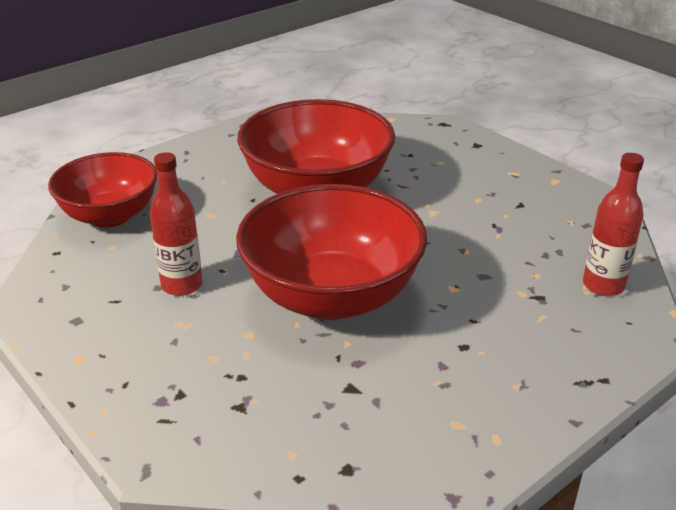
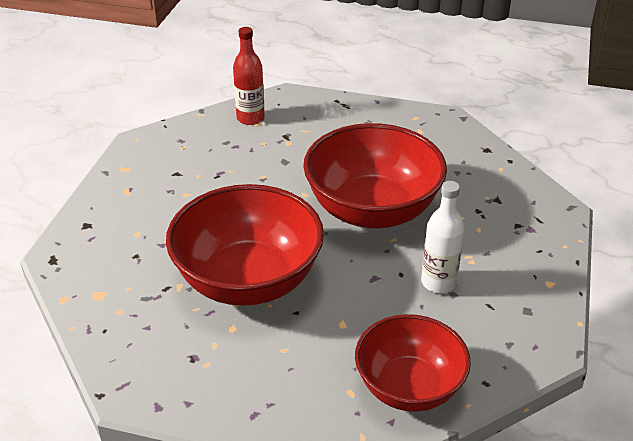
camera: 125 degrees left, 5 degrees up
(182, 285) = (438, 282): red bottle -> white bottle

